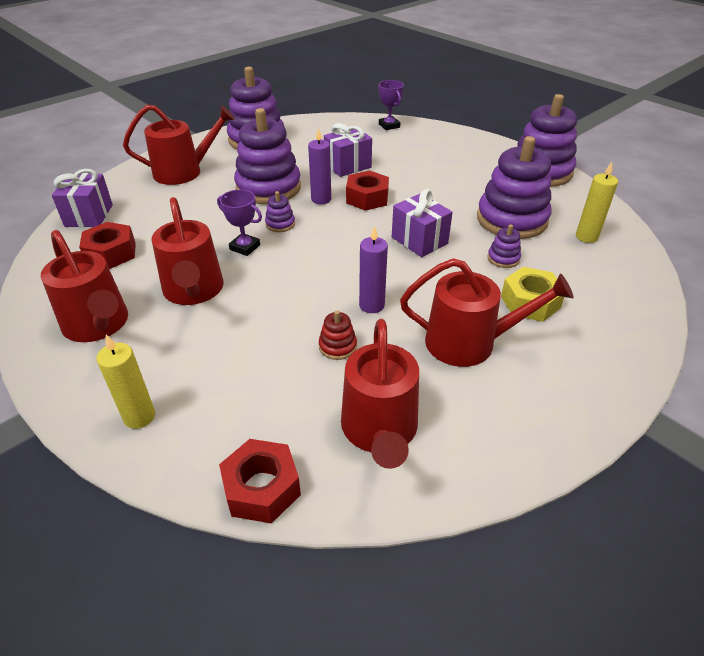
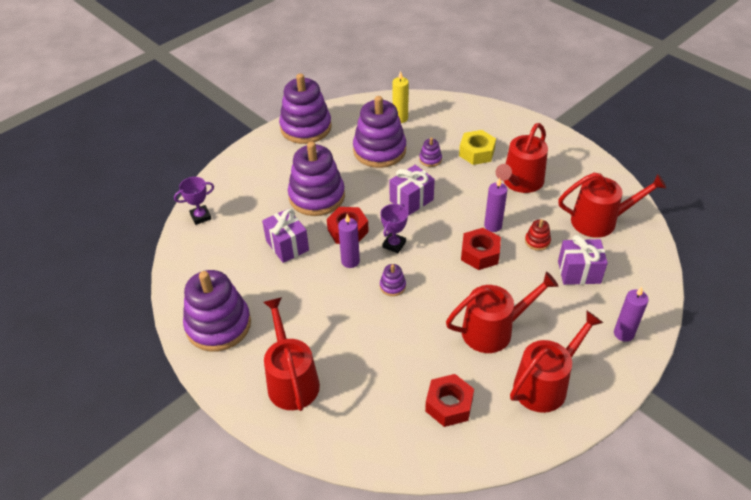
camera: 90 degrees left, 5 degrees up
(89, 215) = (384, 447): purple gift -> purple gift (579, 272)
(139, 417) = (623, 333): yellow candle -> purple candle
(245, 247) = (430, 306): purple trophy -> purple trophy (394, 244)
(261, 488) = (653, 267): red nut -> red nut (480, 254)
(268, 188) = (328, 302): purple stacking toy -> purple stacking toy (317, 196)
(469, 342) = (520, 182): red watering can -> red watering can turned 150 degrees counterclockwise

